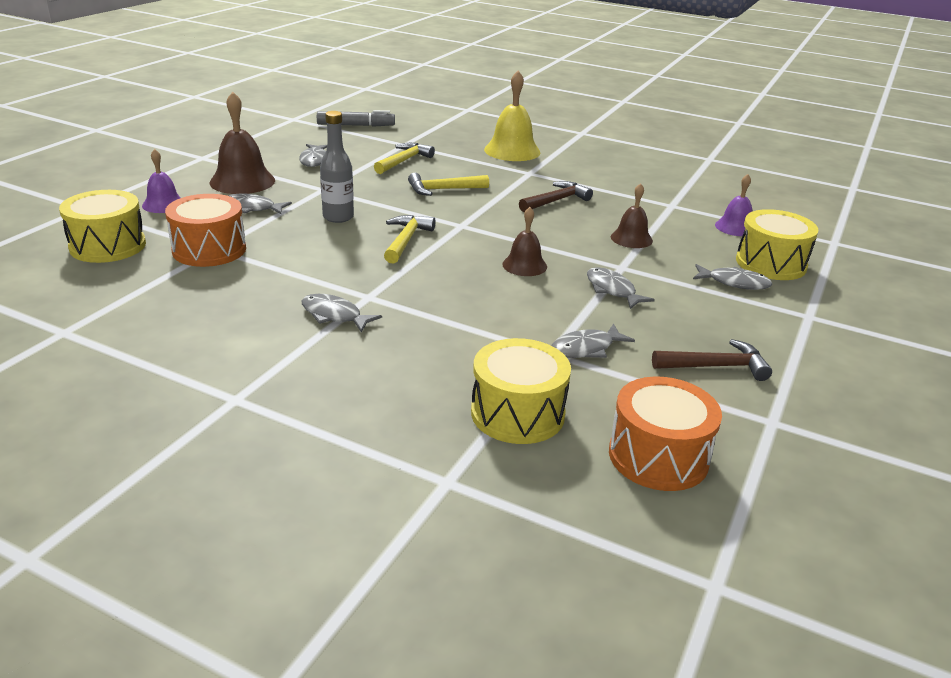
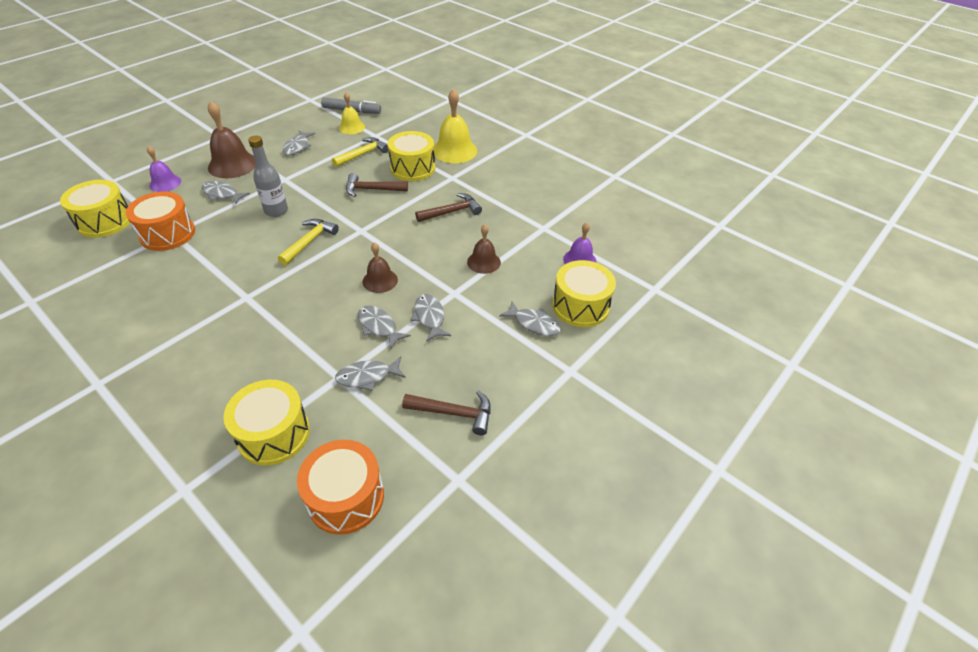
camera: 15 degrees right, 15 degrees up
(334, 315) = (210, 313): grey fish -> grey fish (379, 326)
(368, 139) = (351, 127): none -> yellow bell
(443, 190) = (372, 189): yellow hammer -> brown hammer
(476, 168) = (412, 168): none -> yellow drum

